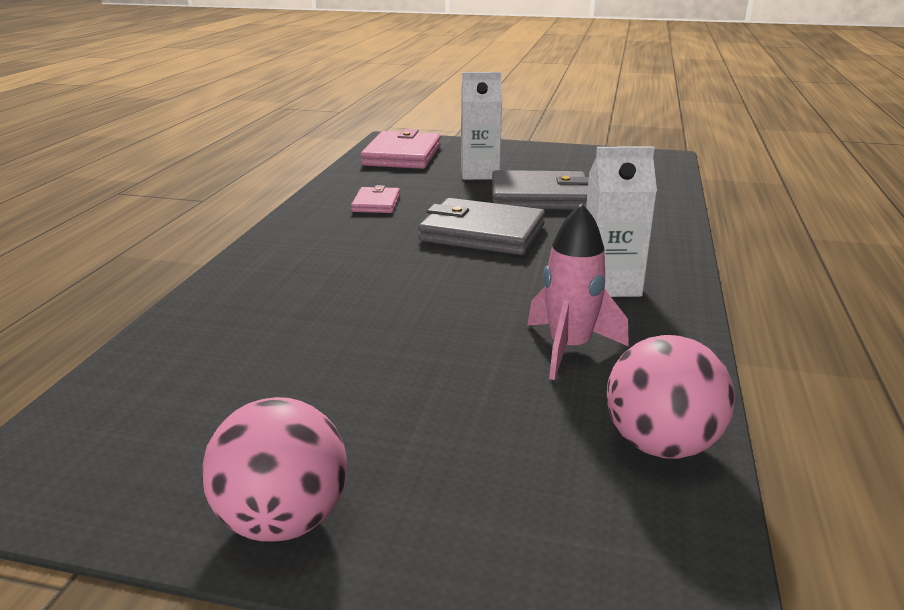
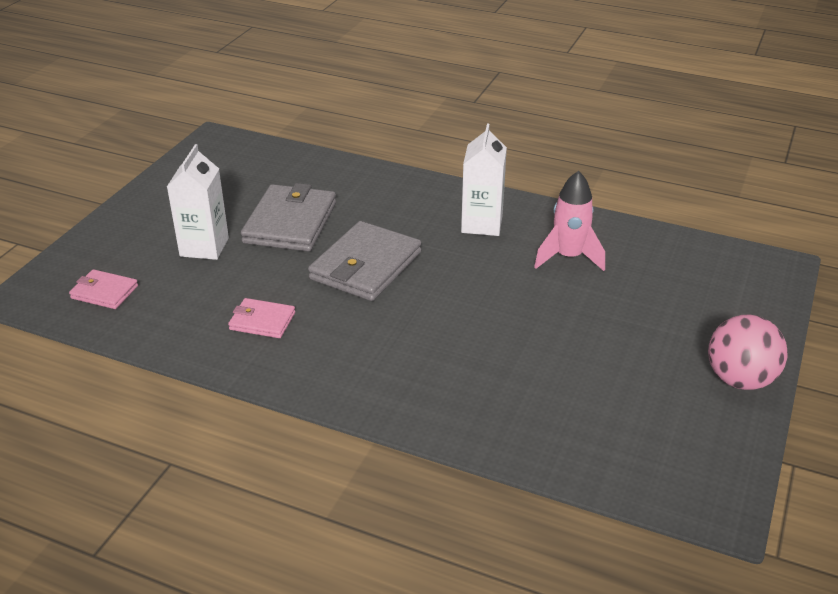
camera: 80 degrees left, 10 degrees up
(402, 155) = (104, 292): pink wallet -> pink wallet, size x0.53
(661, 445) = (668, 247): pink ball -> none

